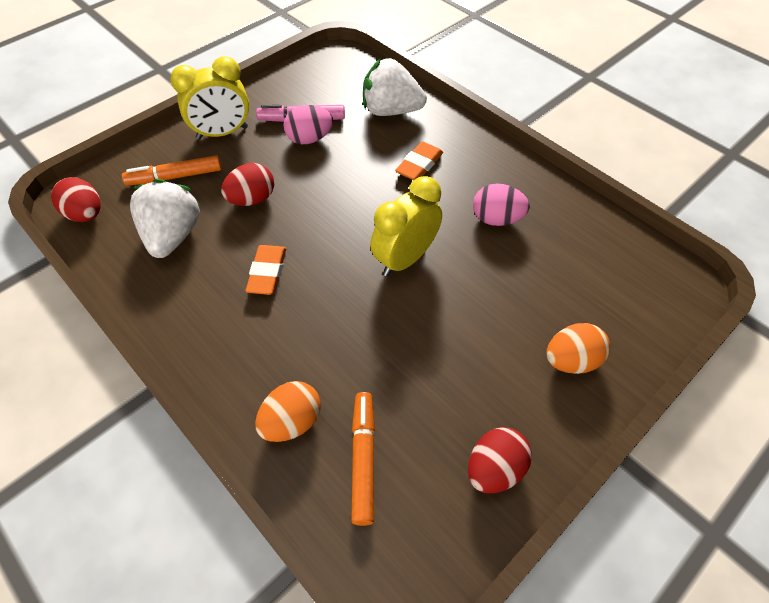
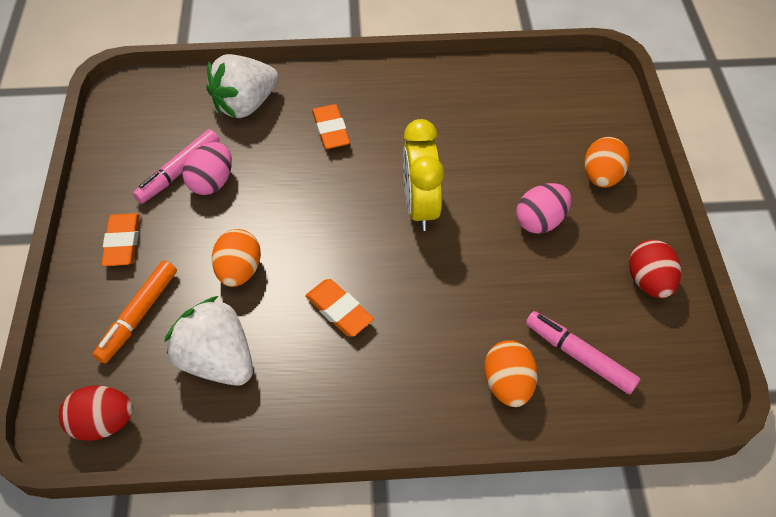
camera: 50 degrees left, 0 degrees up
(222, 133) = (123, 242): yellow clock -> orange eraser
(252, 199) = (239, 270): red egg -> orange egg
(363, 459) = (579, 356): orange marker -> pink marker
(496, 219) = (439, 124): pink egg -> pink egg (540, 221)

